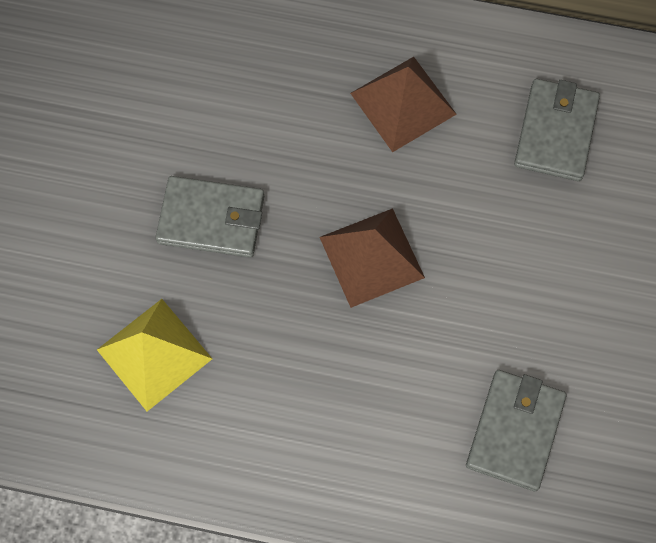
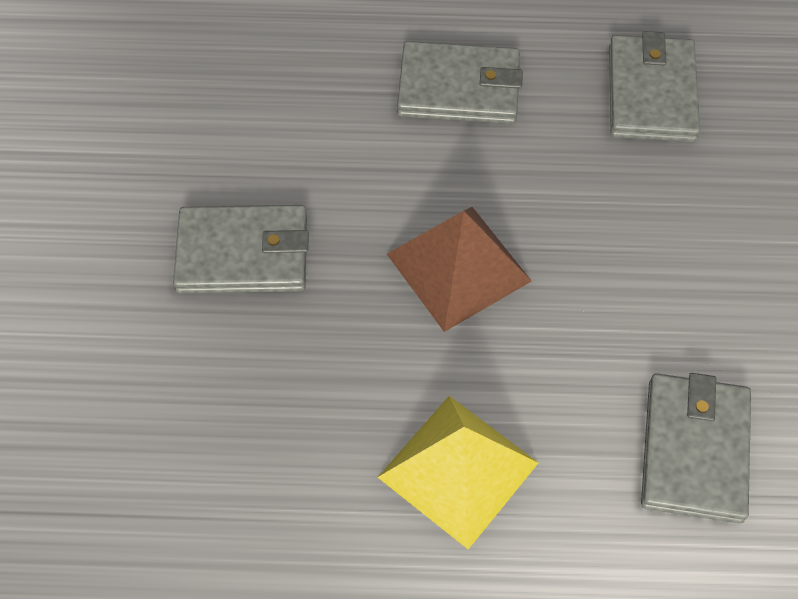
camera: 10 degrees left, 10 degrees down
(154, 354) = (193, 431): yellow pyramid -> yellow pyramid (458, 469)
(403, 103) = (459, 88): brown pyramid -> grey wallet

